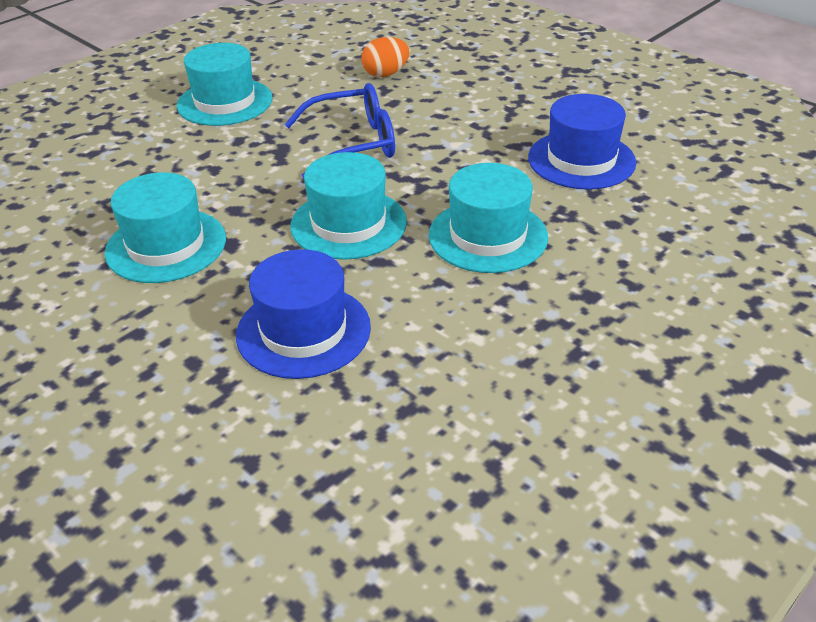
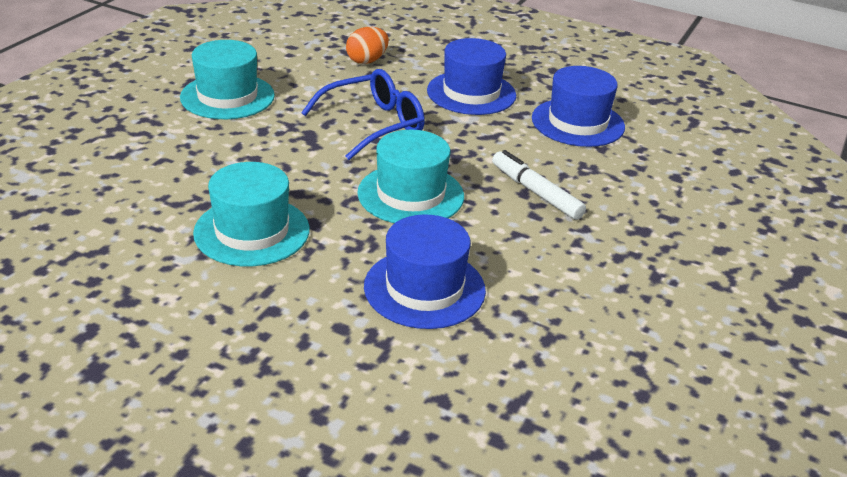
camera: 20 degrees left, 5 degrees down
(478, 117) = (471, 93): none -> blue hat
(488, 236) = (536, 192): turquoise hat -> white marker

